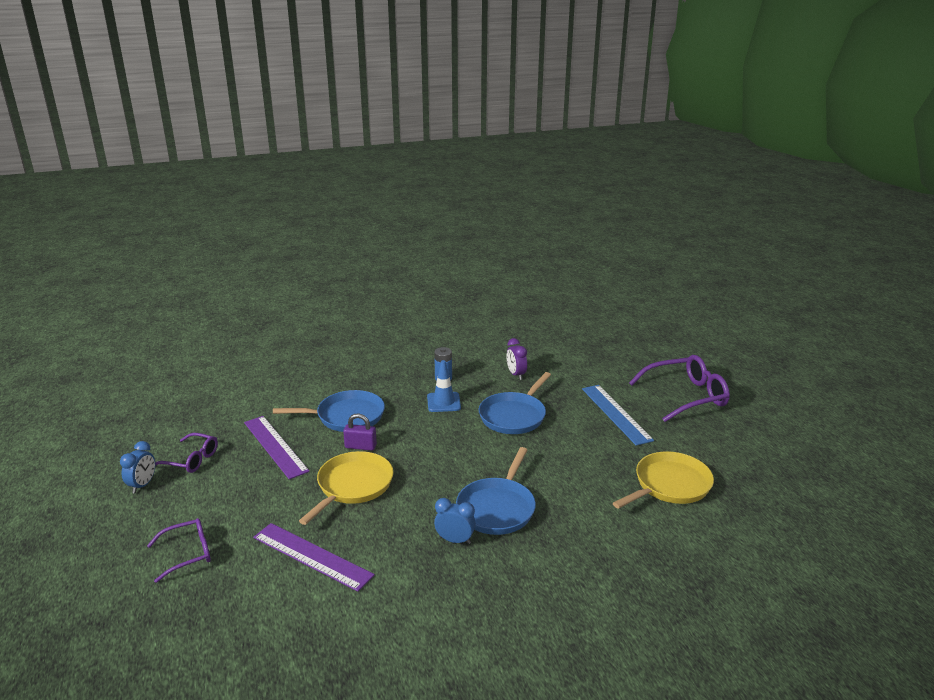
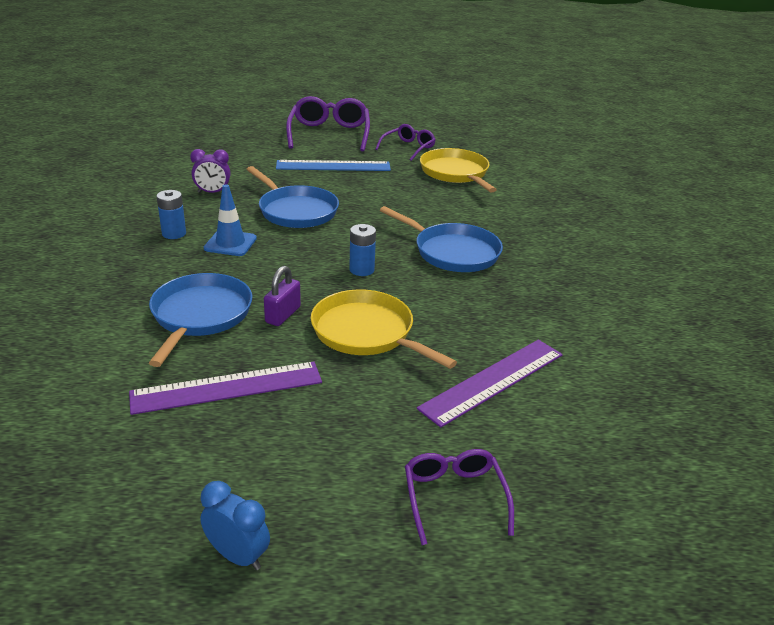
camera: 75 degrees left, 5 degrees up
(191, 459) = (198, 485): purple glasses -> purple glasses (408, 148)
(439, 466) = (361, 270): none -> blue battery
(455, 540) = (495, 284): blue clock -> none

